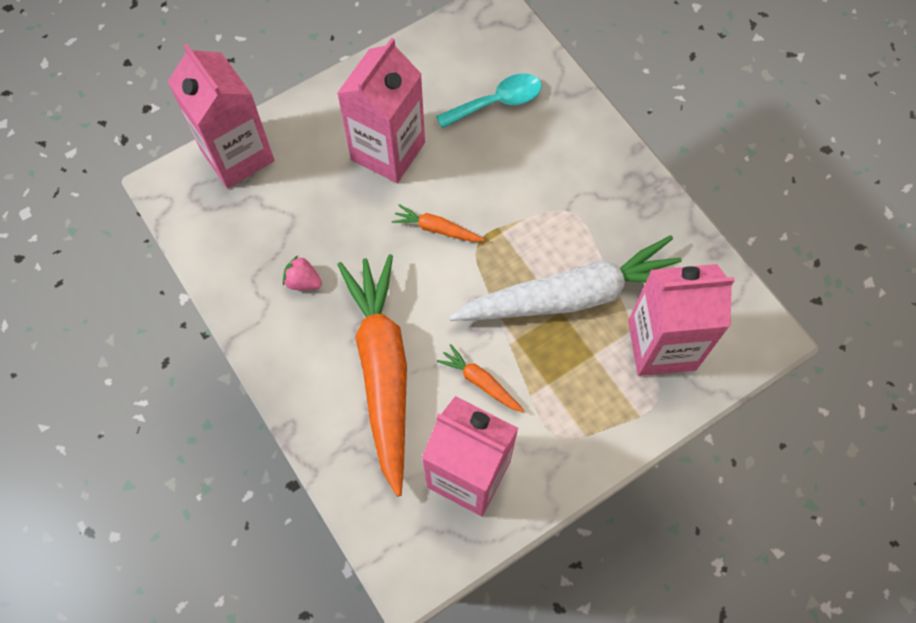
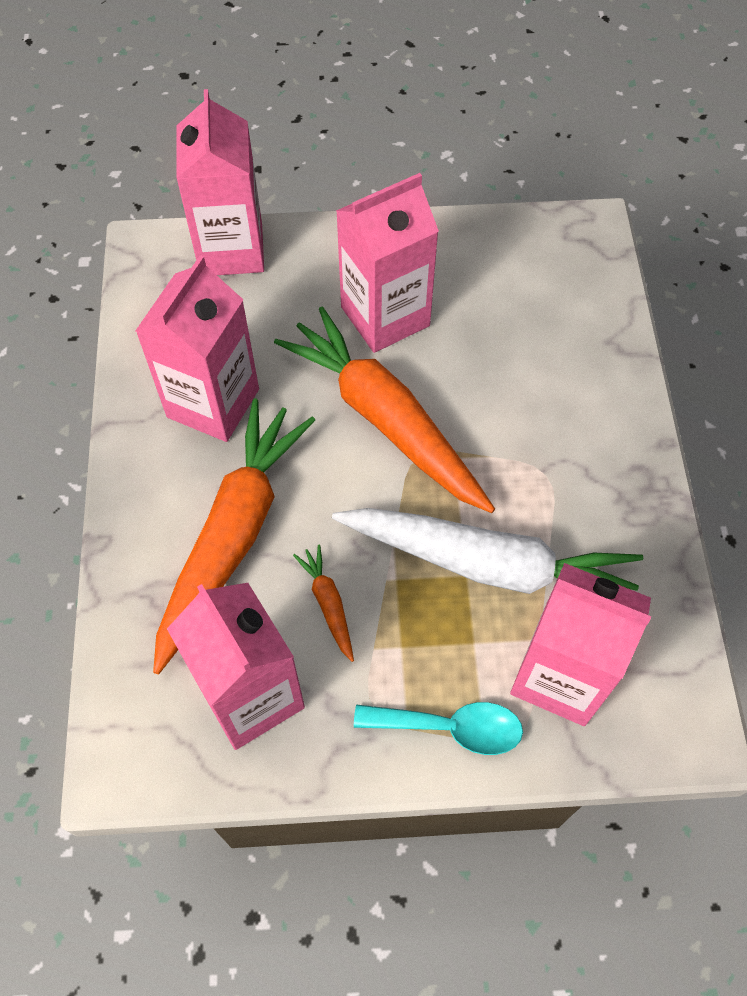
camera: 30 degrees right, 5 degrees down
(303, 281) = (213, 403): pink strawberry -> pink carton
(437, 229) = (385, 419): orange carrot -> orange carrot, size x2.46
(497, 102) = (535, 321): turquoise spoon -> turquoise spoon (450, 727)

